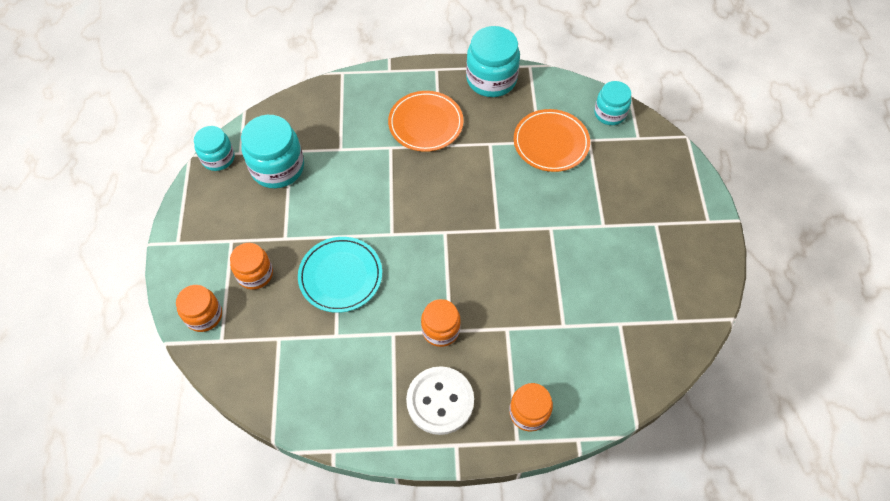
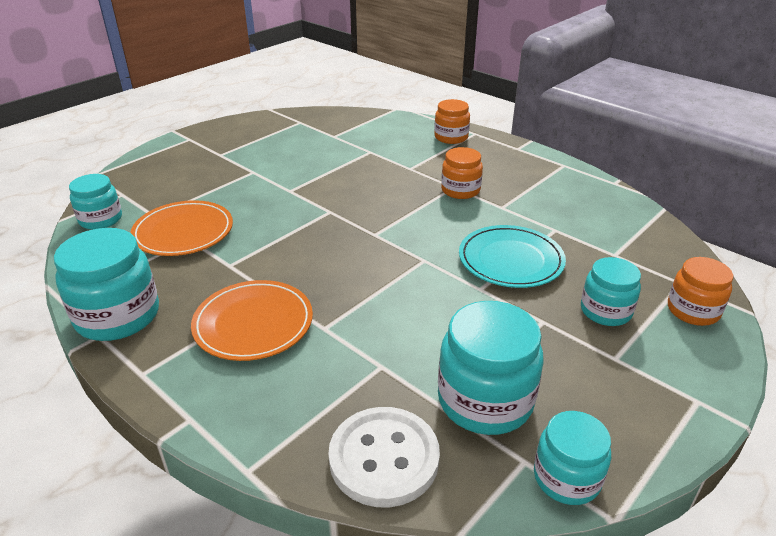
camera: 135 degrees left, 25 degrees down
(255, 274) = (605, 311): orange jar -> turquoise jar
(440, 401) = (506, 165): white button -> white button (384, 458)

